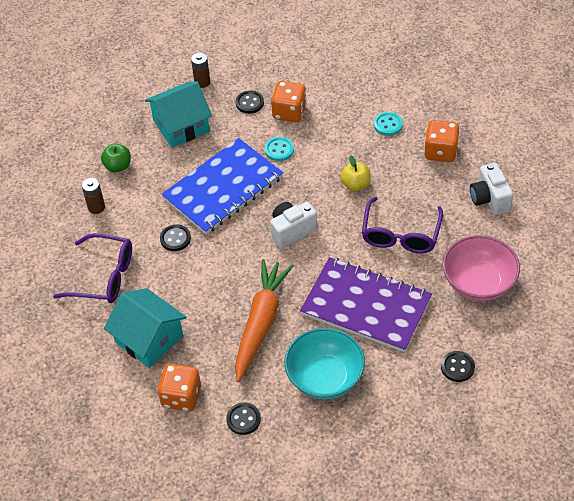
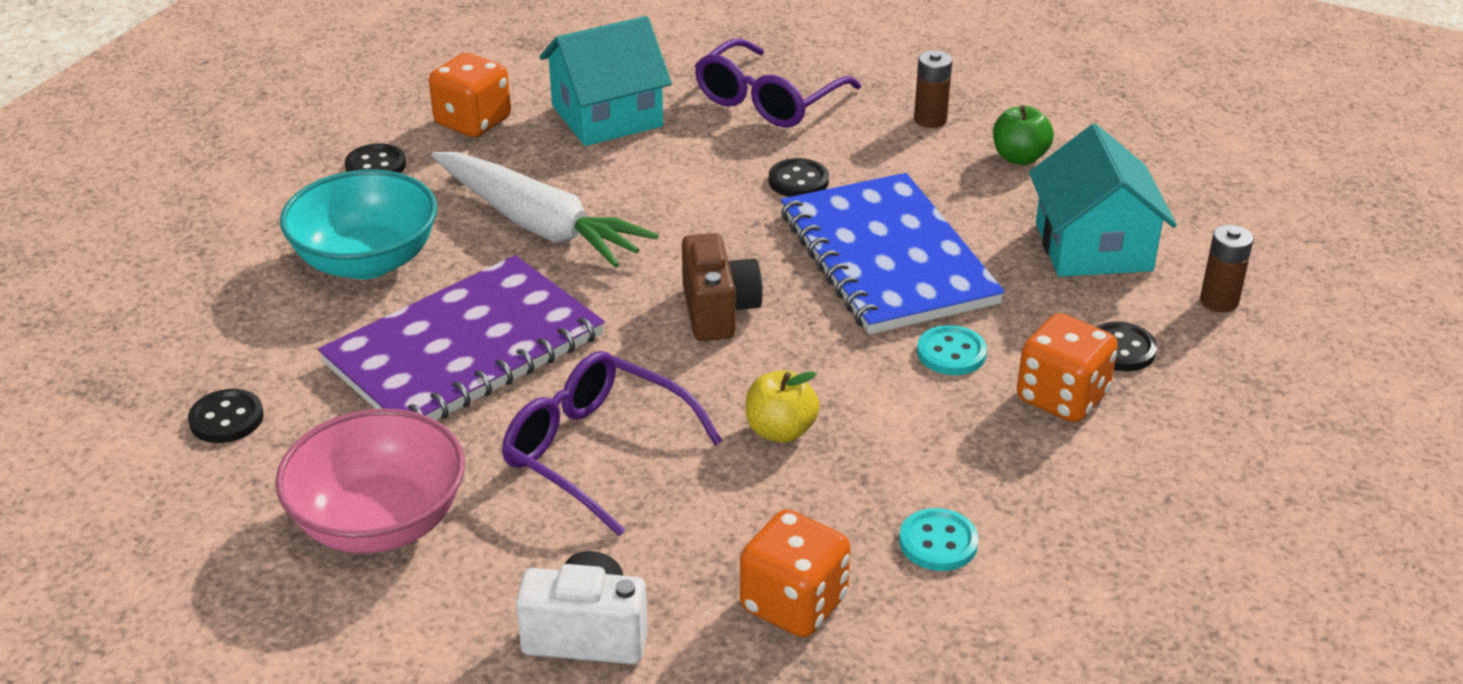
camera: 110 degrees right, 15 degrees down
(261, 323) = (538, 225): orange carrot -> white carrot
(292, 231) = (718, 311): white camera -> brown camera

